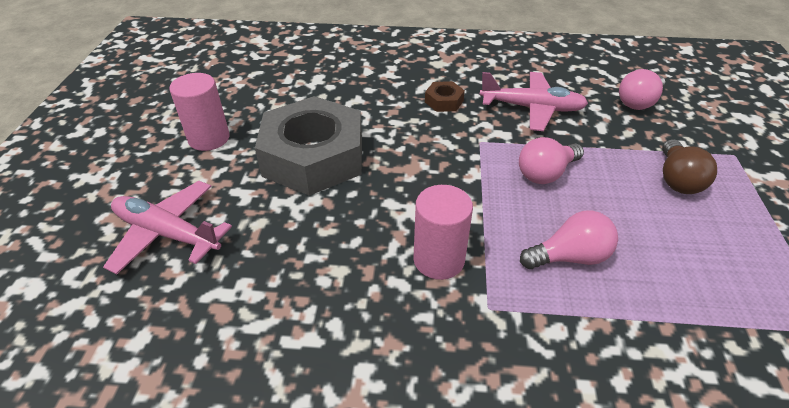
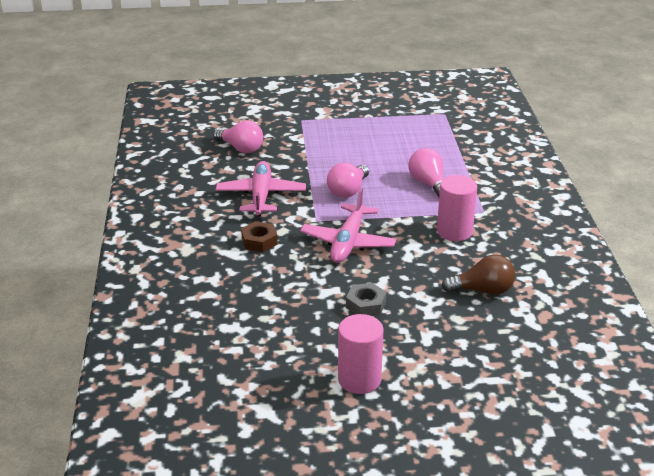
camera: 100 degrees left, 10 degrees down
(167, 233) = (491, 365): pink plane -> pink plane (348, 242)
(313, 157) = (365, 305): grey nut -> grey nut, size x0.40
(546, 173) = (348, 191): pink light bulb -> pink light bulb turned 75 degrees clockwise
(677, 180) = (337, 142): brown light bulb -> brown light bulb (483, 290)

